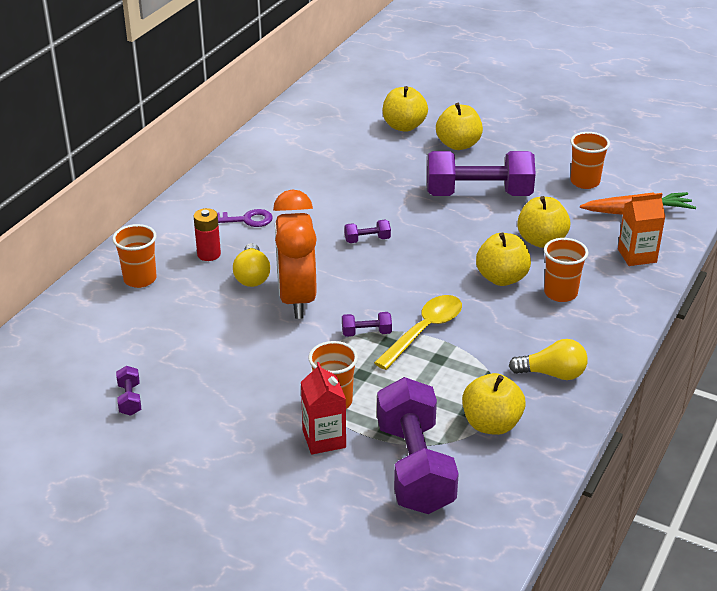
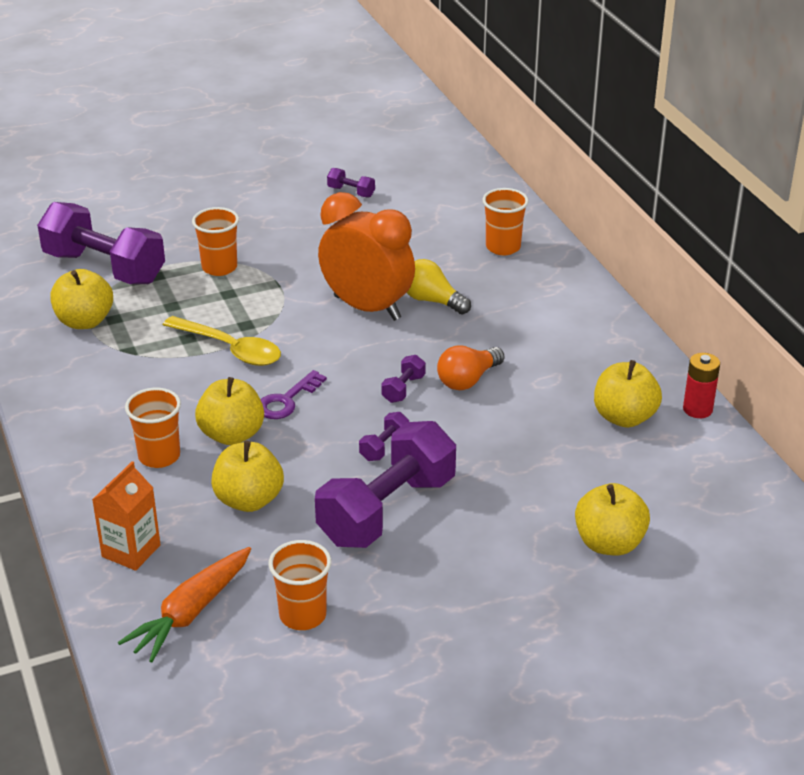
camera: 130 degrees right, 0 degrees up
(209, 254) = (497, 293): red battery -> red battery (697, 409)
(245, 220) = (532, 335): purple key -> purple key (286, 400)
(324, 439) = (189, 246): red carton -> none
(326, 222) = (468, 380): none -> orange light bulb
(366, 333) = (272, 320): purple dumbbell -> purple dumbbell (384, 447)
(424, 331) = (230, 349): yellow spoon -> yellow spoon turned 45 degrees counterclockwise
(458, 144) = (512, 562): yellow apple -> yellow apple (624, 417)
(552, 374) = (80, 383): yellow light bulb -> none

